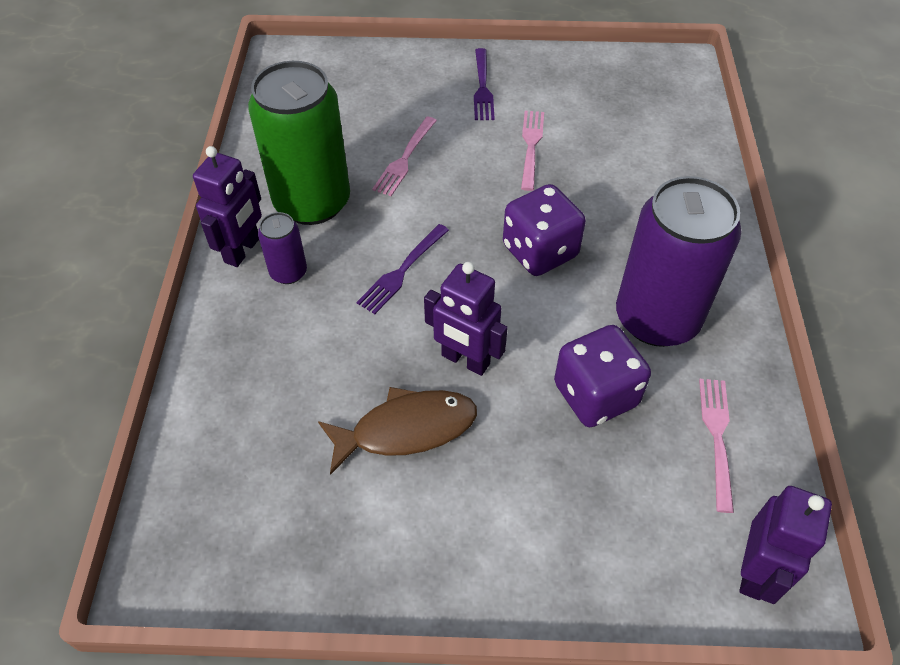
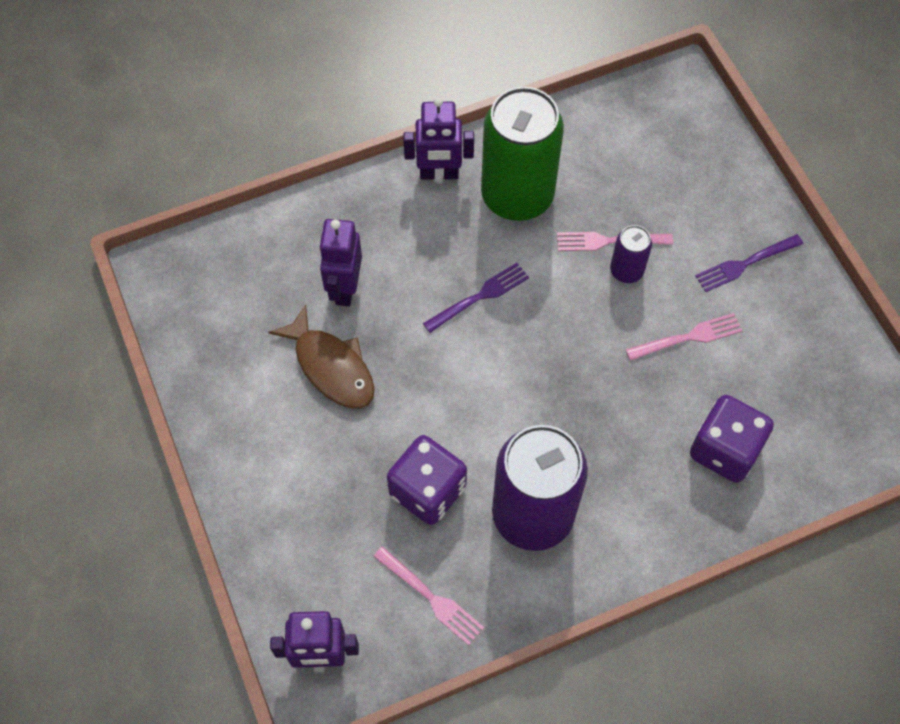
camera: 65 degrees right, 10 degrees up
(288, 272) = (434, 217): purple can -> purple can (626, 271)
(402, 271) = (479, 297): purple fork -> purple fork turned 135 degrees clockwise
(465, 360) = (413, 381): purple robot -> purple robot (345, 288)
(540, 251) = (559, 393): purple dice -> purple dice (724, 450)
(717, 437) = (431, 597): pink fork -> pink fork turned 60 degrees clockwise

